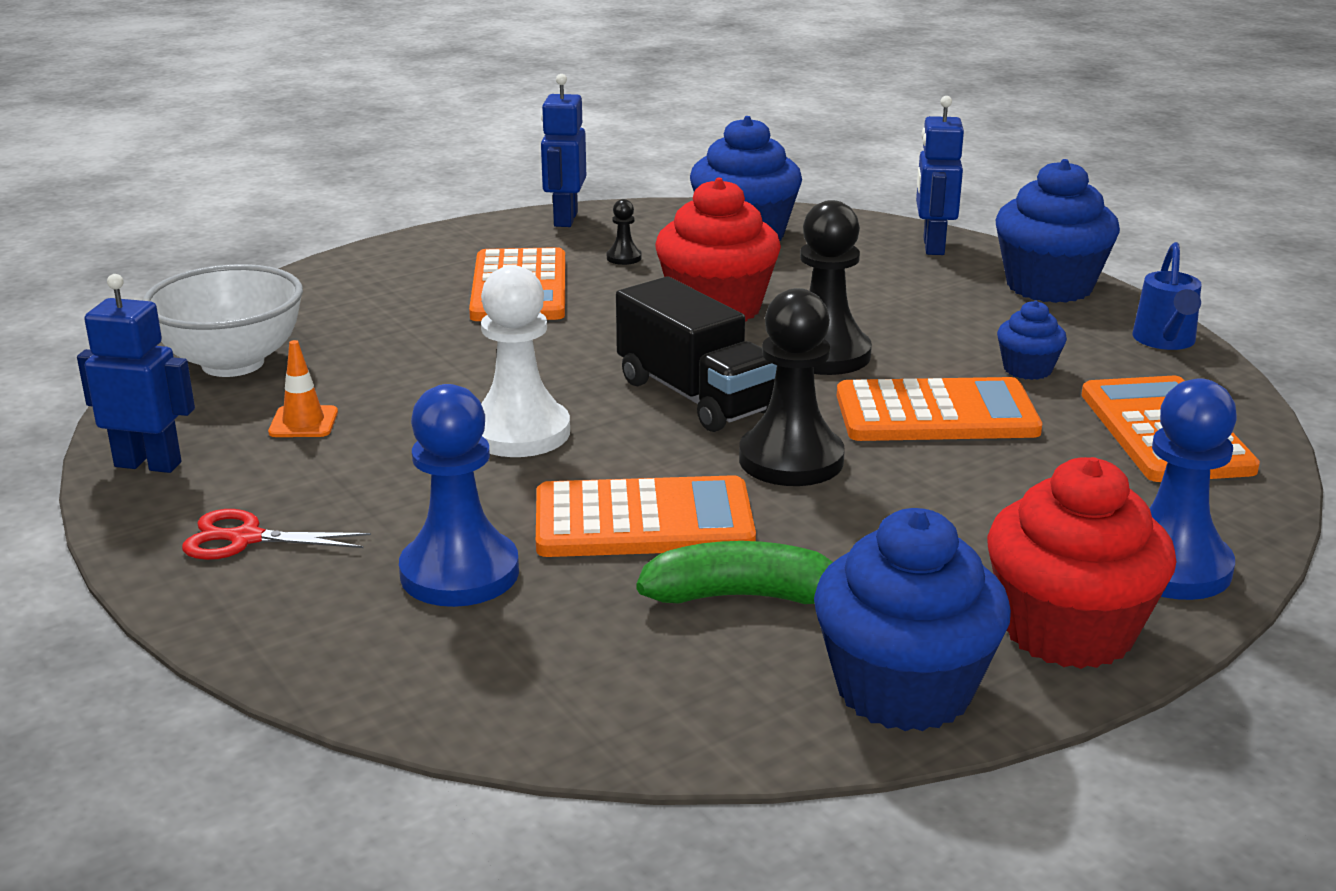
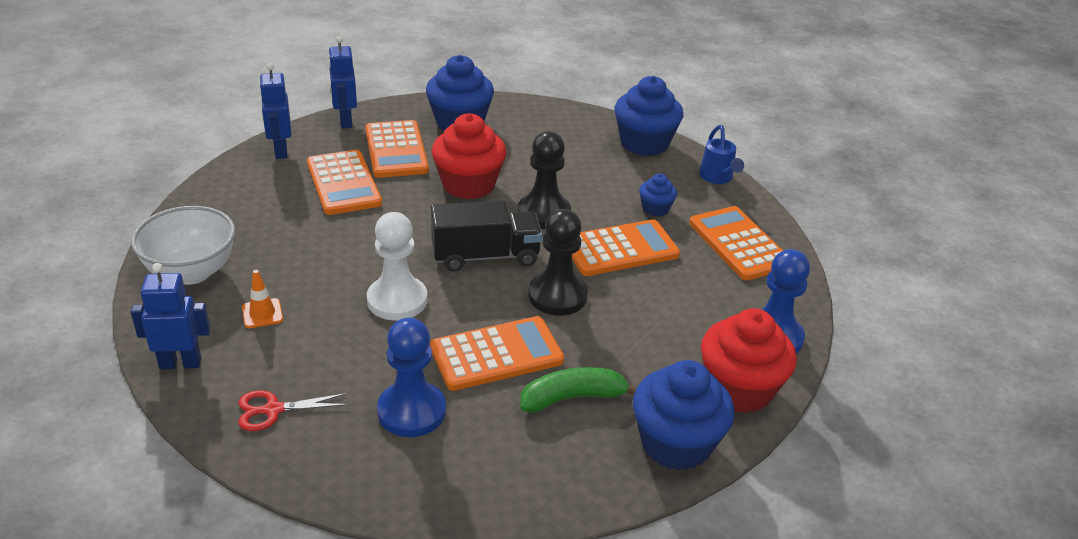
camera: 20 degrees left, 10 degrees up
(624, 258) = (396, 150): black pawn -> orange calculator
(695, 396) = (485, 256): black truck -> black truck turned 45 degrees counterclockwise
(932, 246) = (570, 119): blue robot -> blue robot (280, 151)

